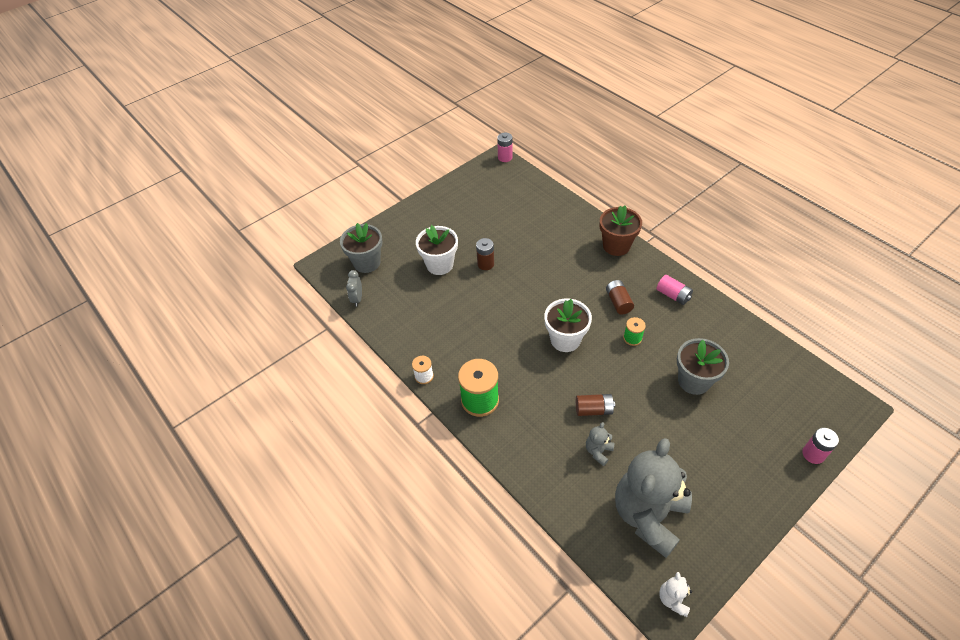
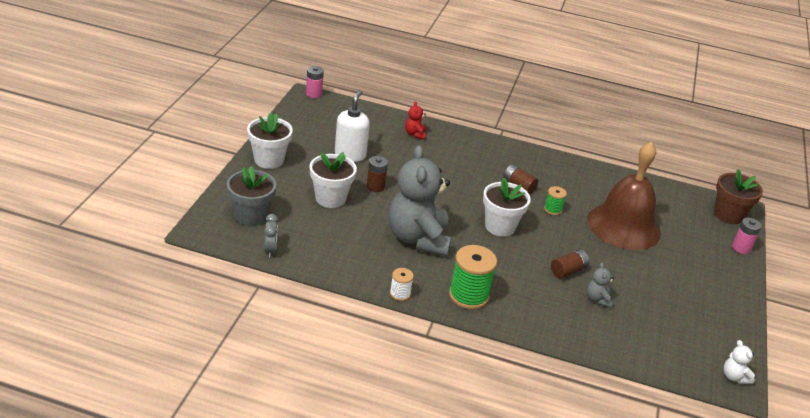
camera: 40 degrees left, 15 degrees down
(357, 298) = (270, 250): grey clock -> grey clock turned 150 degrees counterclockwise
(419, 214) = (269, 160): none -> white flower pot
(489, 226) = (350, 155): none -> white soap dispenser
(562, 220) = (415, 134): none -> red teddy bear
(616, 246) = (479, 144): brown flower pot -> brown flower pot (728, 215)
(648, 515) = (671, 329): grey teddy bear -> grey teddy bear (418, 238)
(673, 295) = (556, 169): pink battery -> none
(694, 381) = (623, 226): grey flower pot -> brown bell

